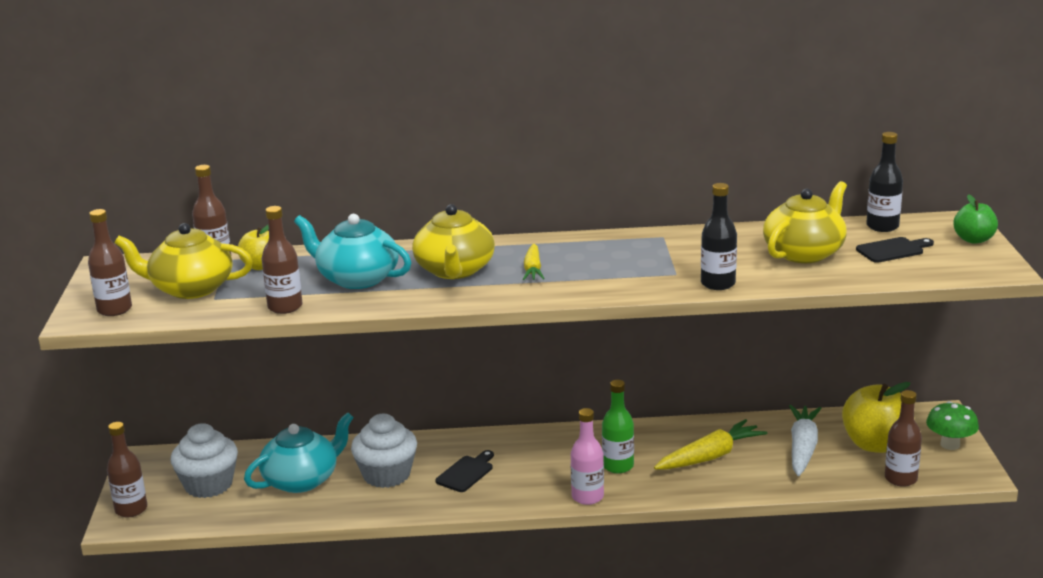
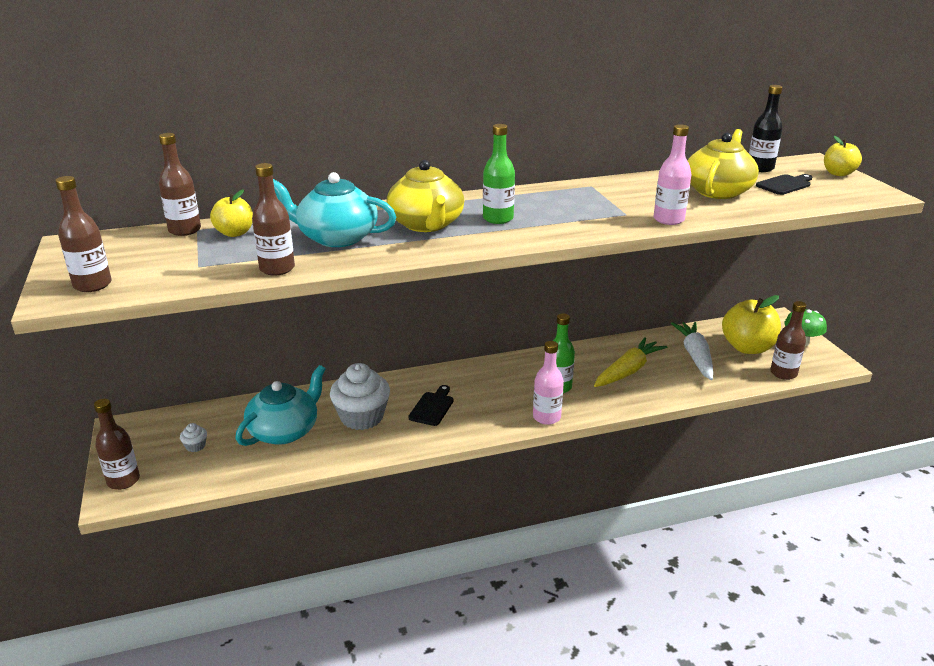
camera: 15 degrees left, 5 degrees up
(191, 288) = (169, 258): yellow teapot -> none
(208, 485) = (195, 446): white cupcake -> white cupcake, size x0.42
(533, 269) = (498, 219): yellow carrot -> green bottle
(718, 284) = (668, 219): black bottle -> pink bottle
(973, 240) = (838, 173): green apple -> yellow apple

